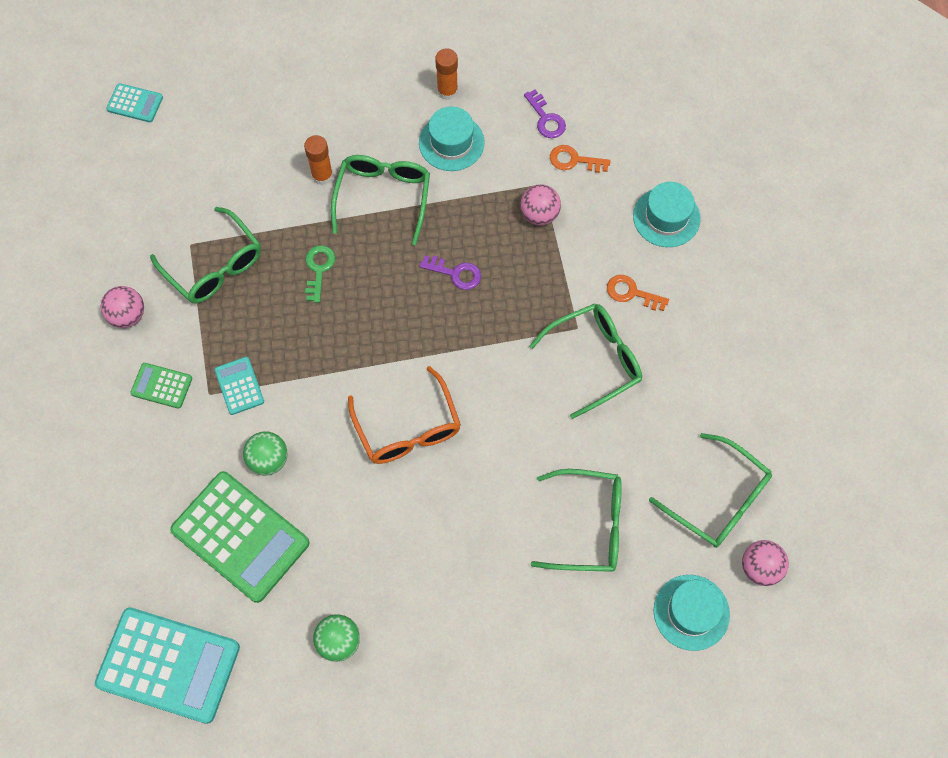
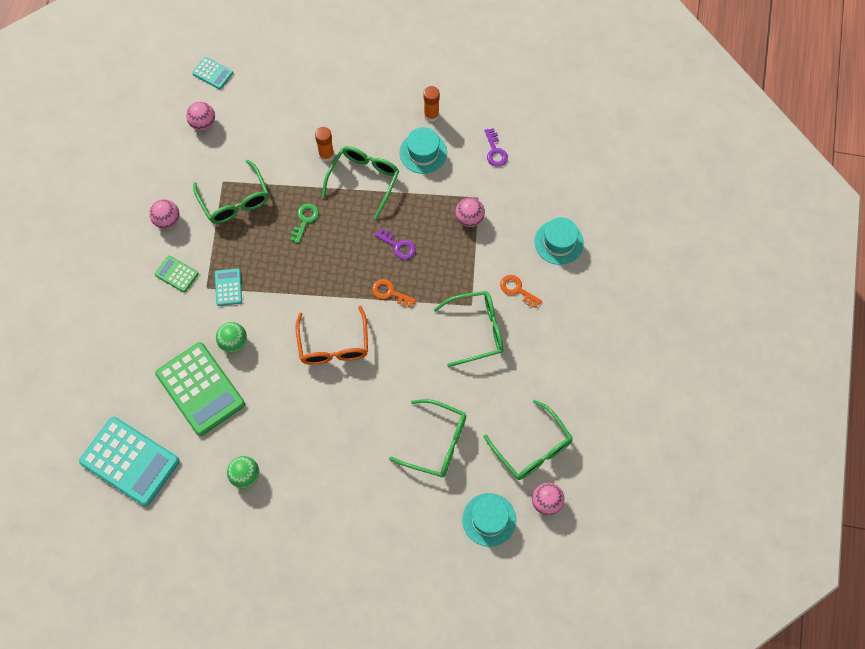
camera: 15 degrees right, 0 degrees up
(140, 173) = (203, 123): none -> pink ball
(574, 160) = (505, 186): orange key -> orange key (390, 293)

